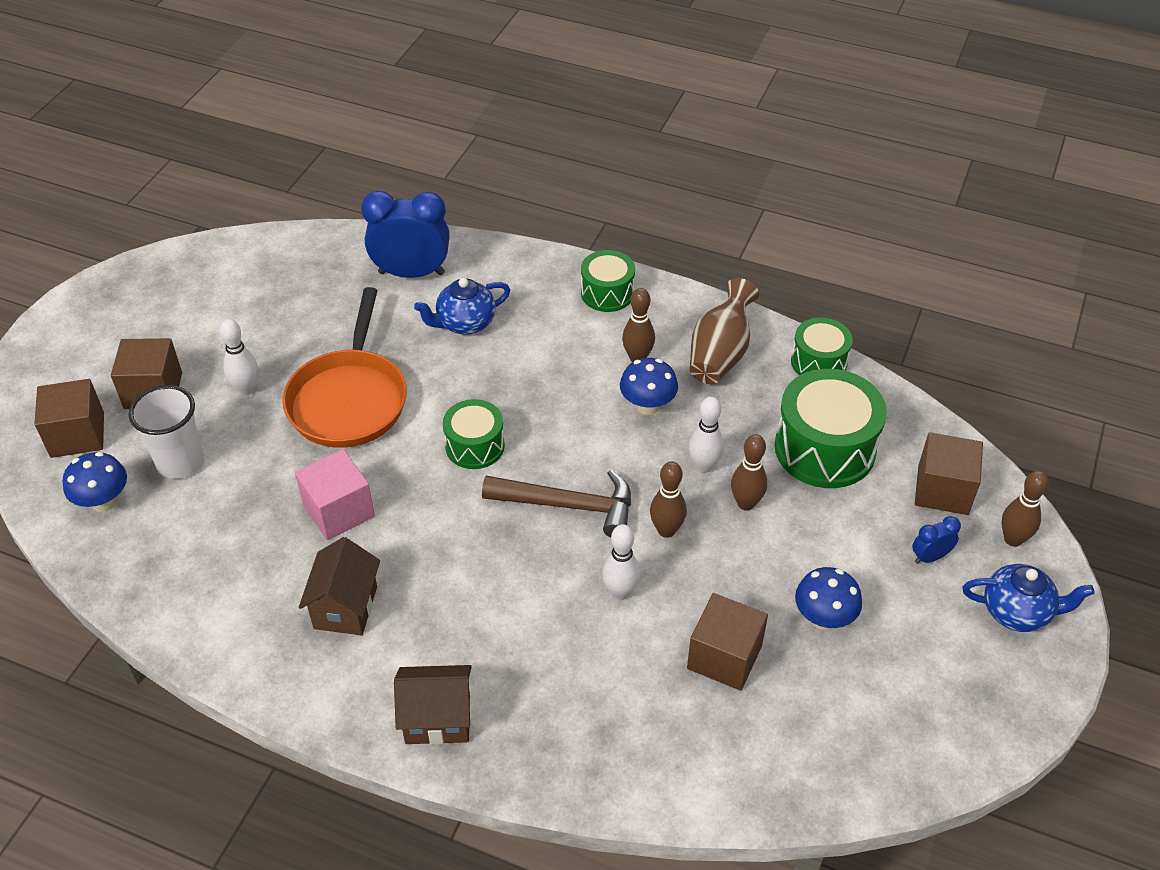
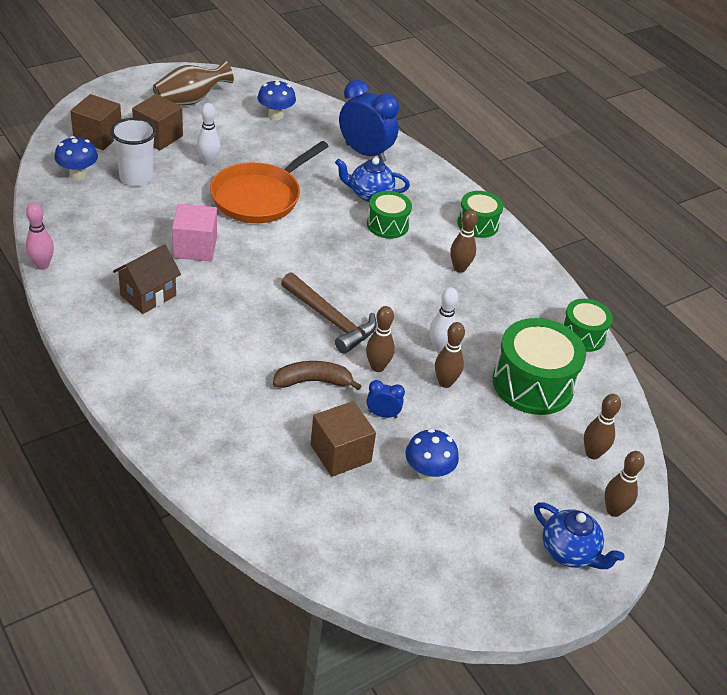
camera: 30 degrees right, 5 degrees down
(181, 651) = (42, 265): none -> pink bowling pin
(437, 719) = (139, 379): brown house -> none
(475, 446) = (307, 259): green drum -> green drum (387, 225)
(620, 592) = (313, 381): white bowling pin -> brown banana
(647, 406) = (438, 296): blue mushroom -> blue mushroom (276, 115)
(720, 354) = (517, 295): brown vase -> brown vase (190, 100)
(930, 557) = (540, 484): blue clock -> blue clock (382, 414)
(943, 490) = (592, 453): brown cube -> brown bowling pin

